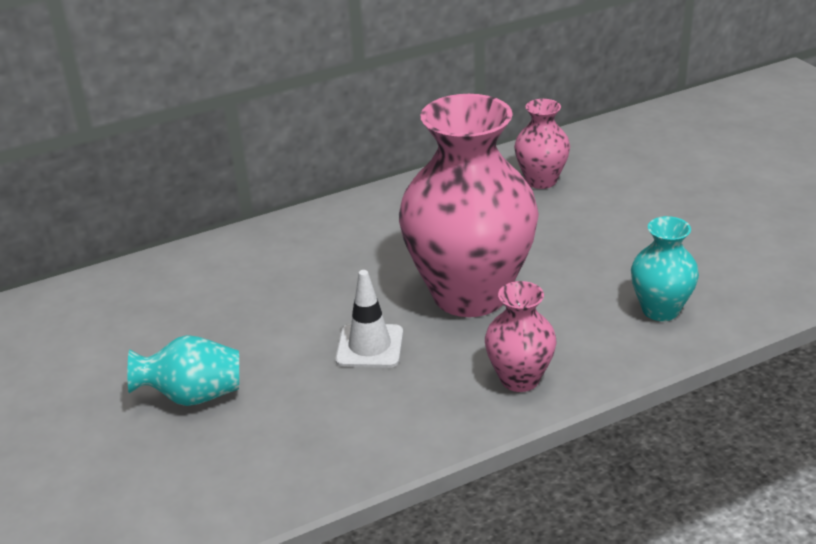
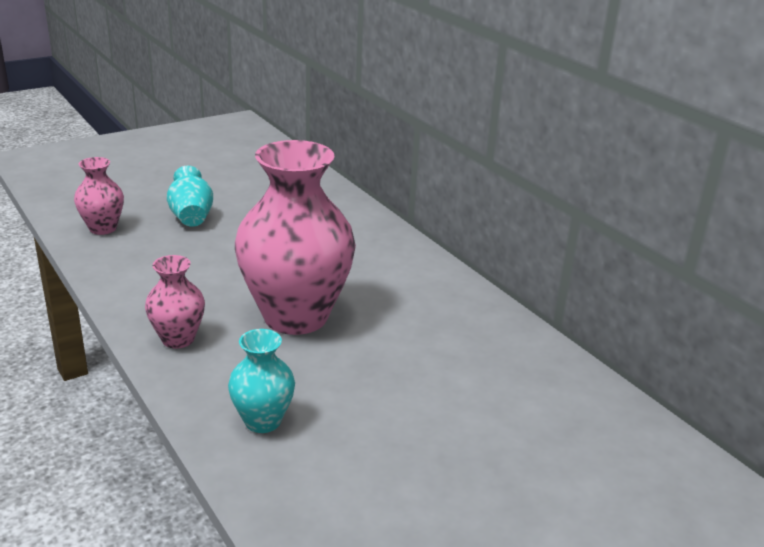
camera: 80 degrees right, 5 degrees down
(369, 346) = (232, 274): white traffic cone -> none
(541, 181) = (493, 358): pink vase -> pink vase (103, 228)

